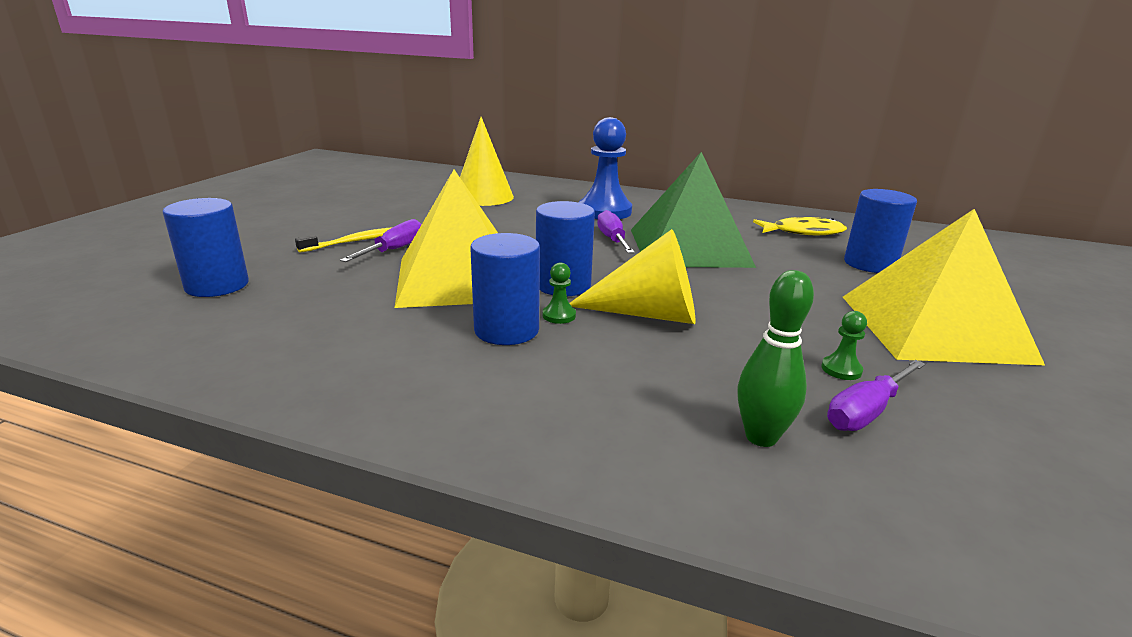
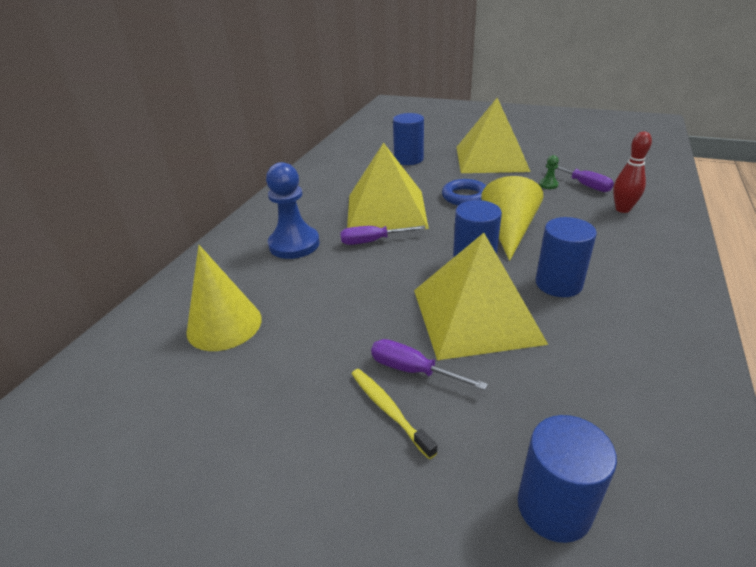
camera: 85 degrees left, 10 degrees up
(559, 315) = (526, 263): green pawn -> none
(689, 247) = (386, 211): green pyramid -> yellow pyramid
(752, 293) = (465, 196): none -> blue ring
(761, 437) = (622, 209): green bowling pin -> red bowling pin
(803, 232) = (352, 170): yellow fish -> none

